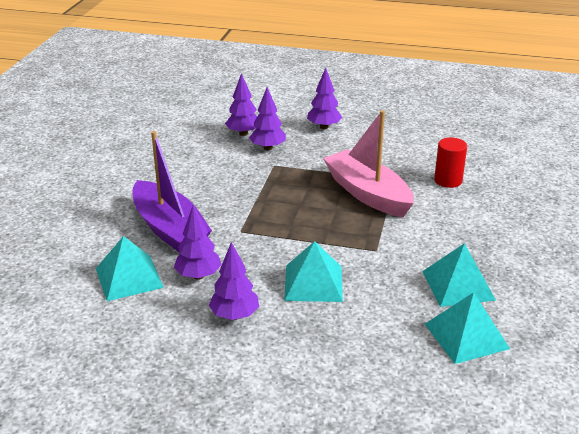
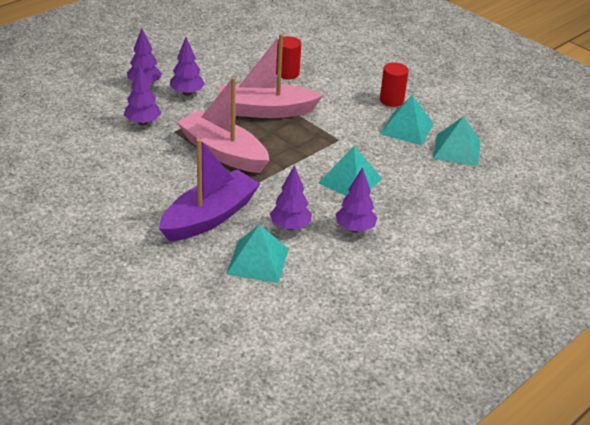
camera: 60 degrees left, 5 degrees up
(169, 229) = (209, 217): purple boat -> purple boat turned 45 degrees counterclockwise
(243, 133) = (101, 124): purple tree -> purple tree (187, 93)
(272, 199) = (223, 152): none -> pink boat
(497, 256) = (391, 100): none -> red cylinder

